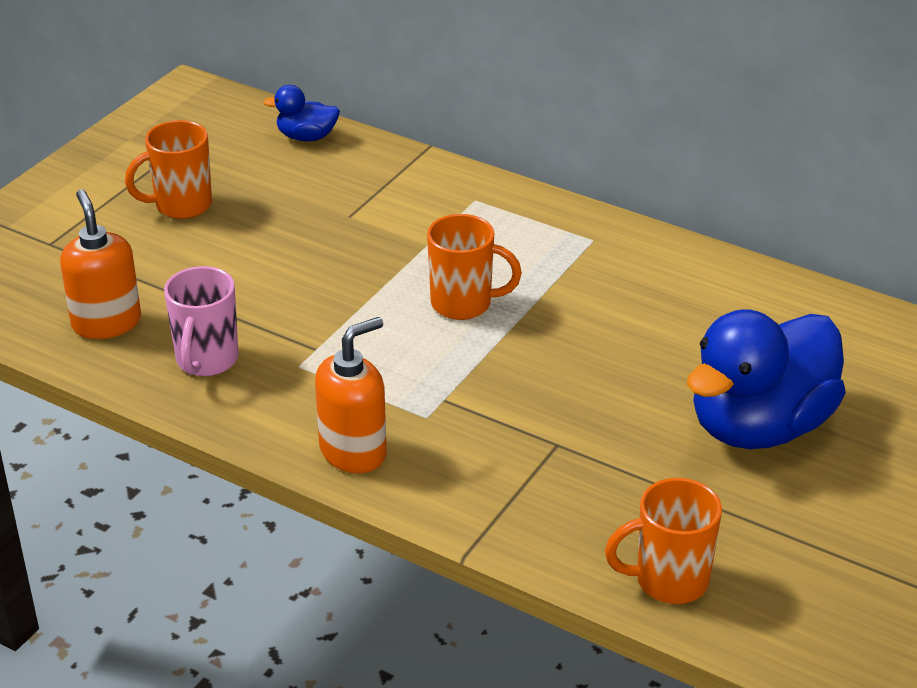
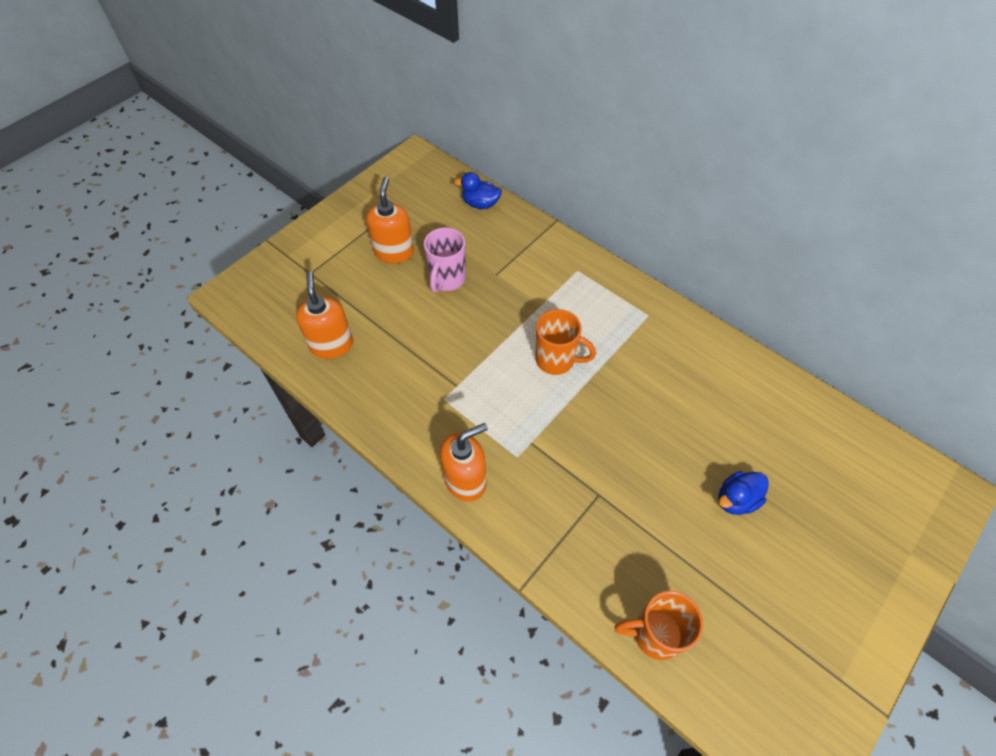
camera: 10 degrees right, 20 degrees up
(181, 206) = (394, 252): orange mug -> orange soap dispenser
(206, 361) = (387, 386): pink mug -> pink mug (447, 280)
(759, 426) = (736, 500): blue duck -> blue duck, size x0.45

